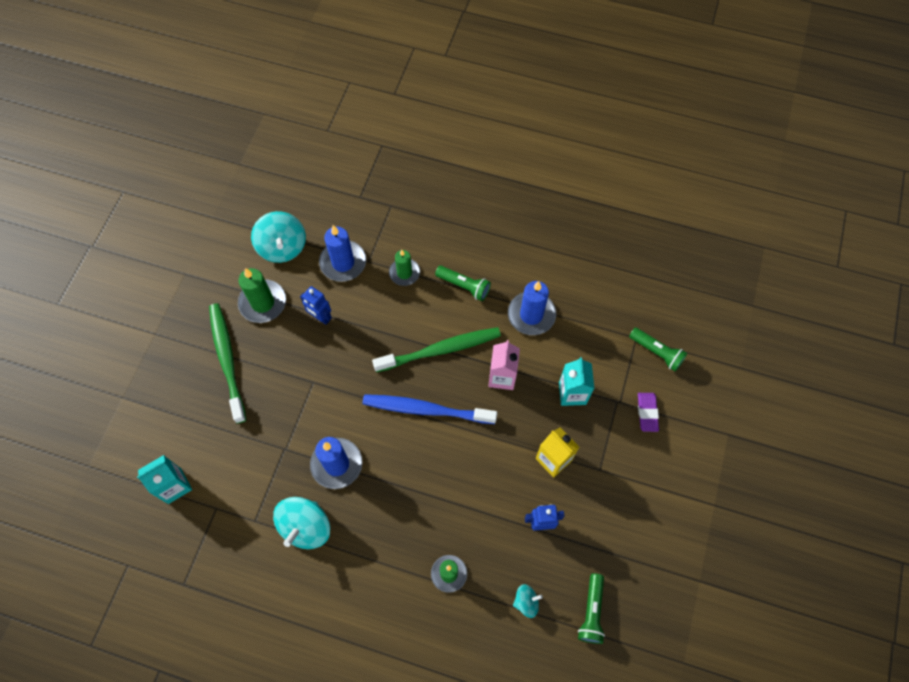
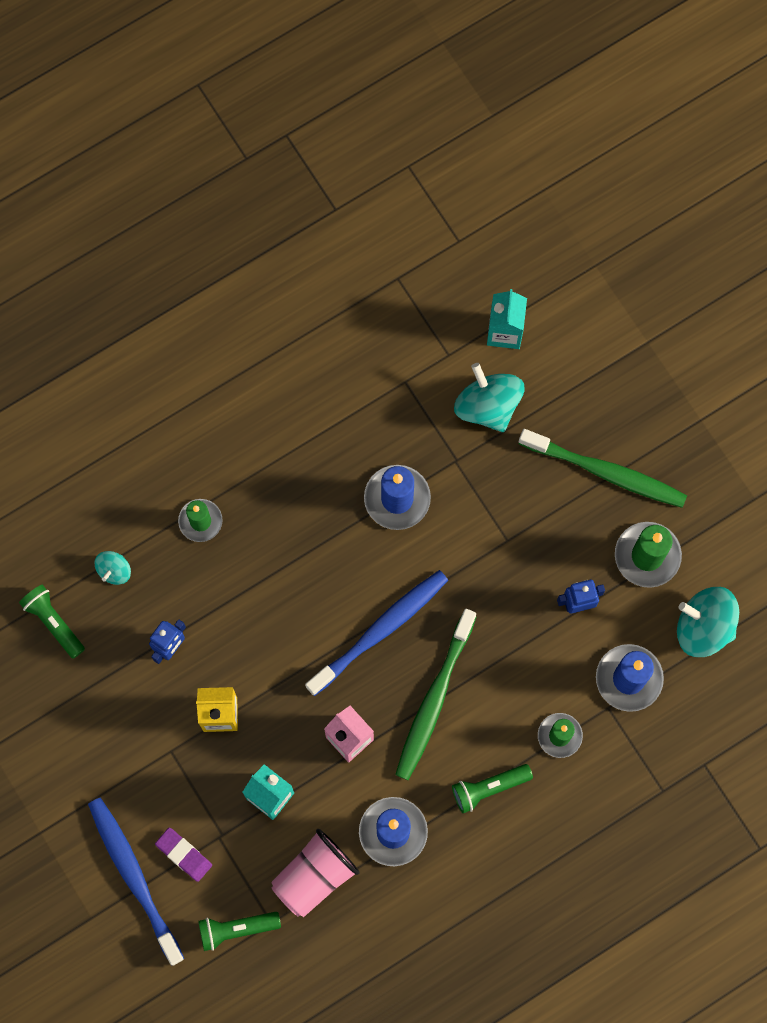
camera: 130 degrees right, 10 degrees up
(306, 527) = (358, 424): turquoise spinning top -> turquoise spinning top (488, 405)
(592, 335) = (314, 876): none -> pink cup
(684, 429) = (134, 877): none -> blue toothbrush

